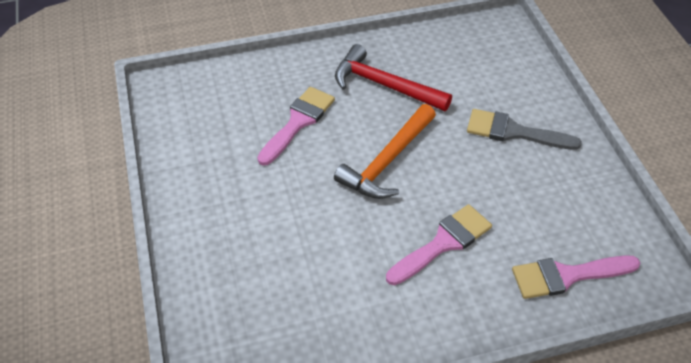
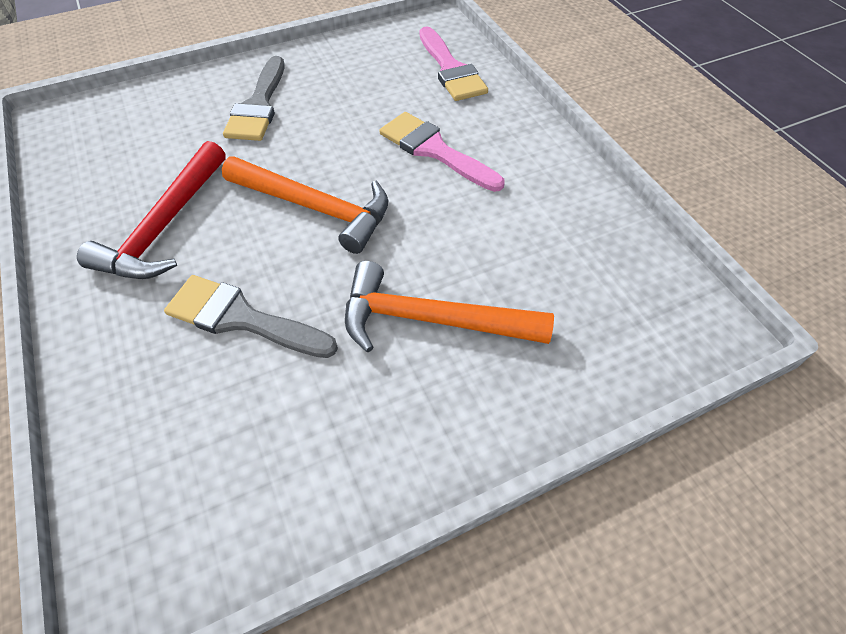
camera: 100 degrees left, 5 degrees up
(269, 215) = (431, 320): none -> orange hammer
(298, 122) = (241, 318): pink brush -> grey brush

